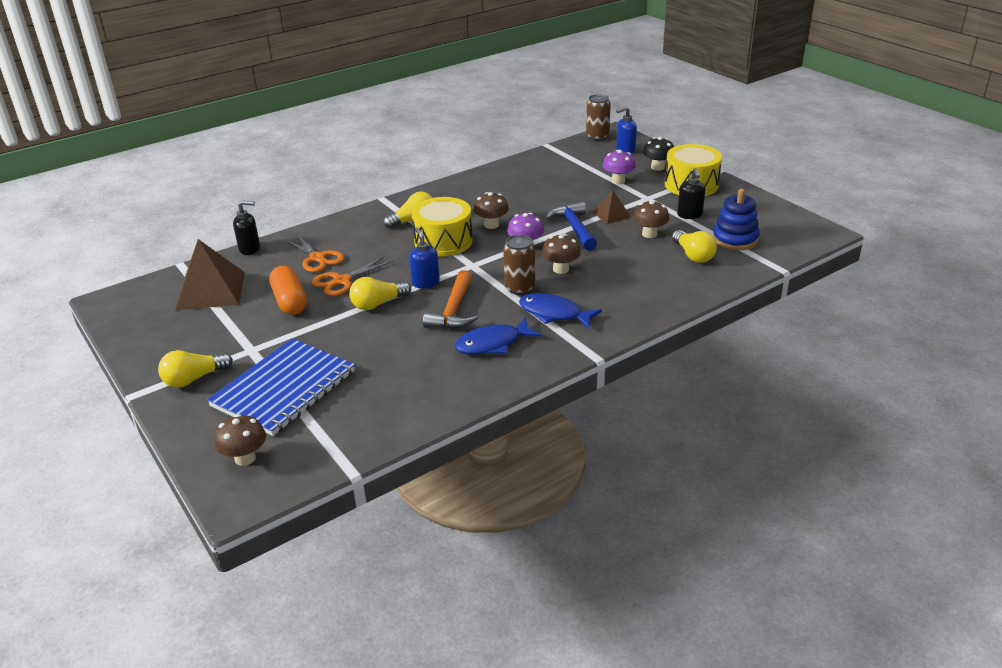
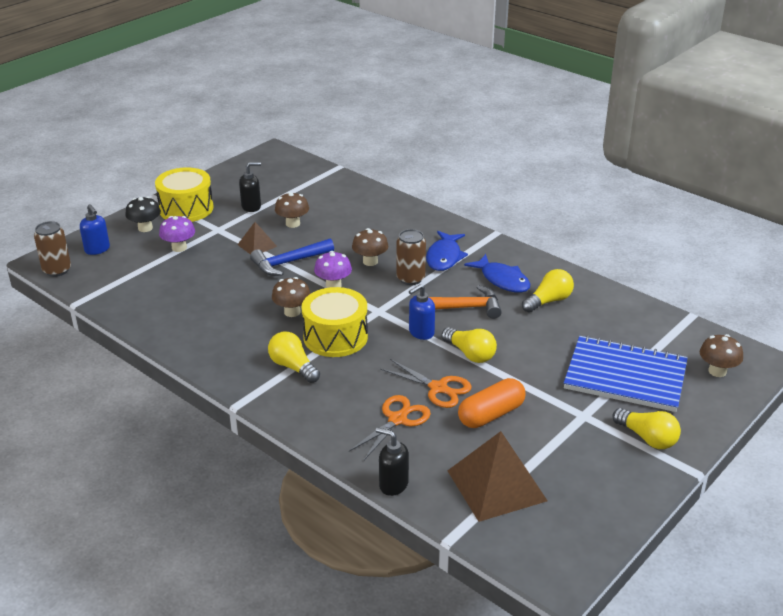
camera: 105 degrees left, 0 degrees up
(250, 249) = (393, 484): black soap dispenser -> black soap dispenser turned 45 degrees counterclockwise
(693, 255) = (327, 202): yellow light bulb -> yellow light bulb (548, 301)
(735, 239) = (293, 185): blue stacking toy -> none

